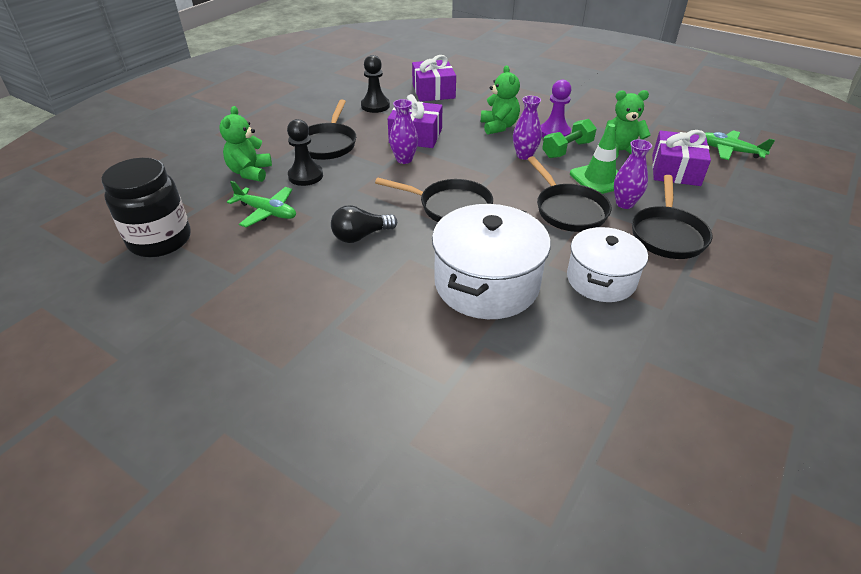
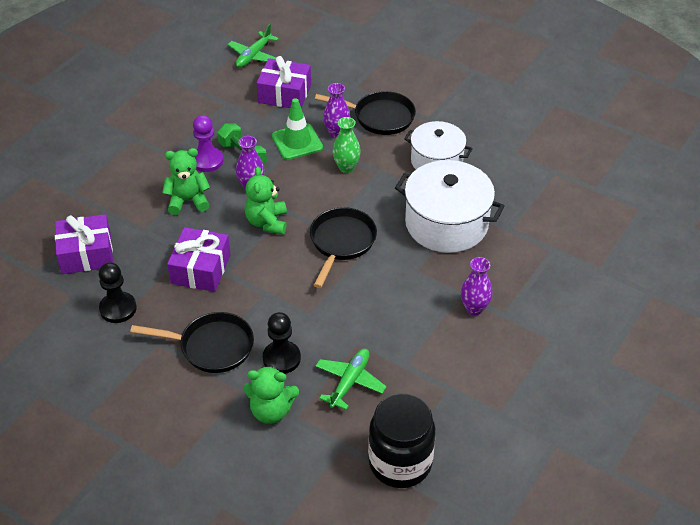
camera: 90 degrees left, 5 degrees up
(361, 236) = (387, 304): black light bulb -> none
(404, 159) = (252, 277): purple vase -> purple vase (474, 308)
(568, 210) = (346, 167): black pan -> green vase
(620, 151) = (249, 121): green teddy bear -> green teddy bear (267, 222)

